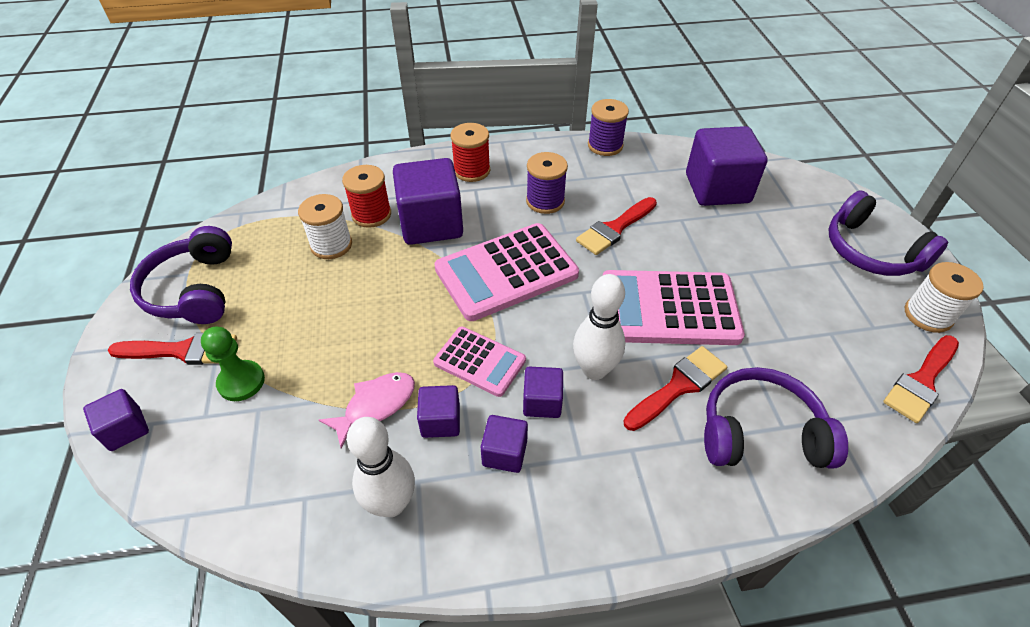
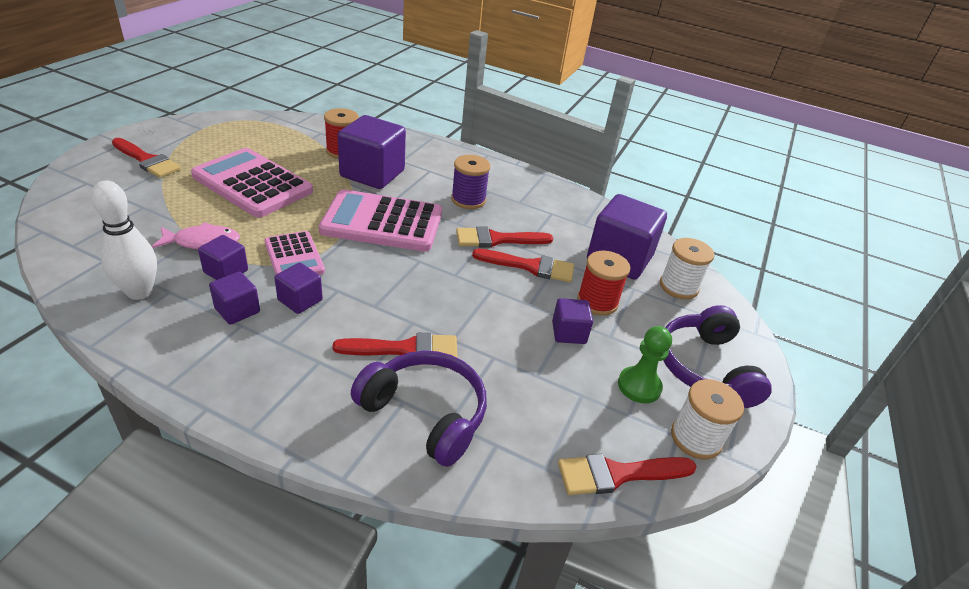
camera: 30 degrees right, 10 degrees down
(126, 429) = (71, 178): purple cube -> purple cube (568, 333)
(194, 290) = (193, 137): purple headphones -> none
(241, 382) = (153, 190): green pawn -> green pawn (639, 386)
(331, 245) = (296, 154): white spool -> white spool (678, 287)
(472, 170) = (442, 160): red spool -> red spool (597, 302)
(594, 370) = (360, 305): white bowling pin -> none
(605, 145) = (563, 191): purple spool -> none
(668, 239) = (530, 266): none -> red brush
(669, 309) = (467, 304): pink calculator -> pink calculator (252, 184)

